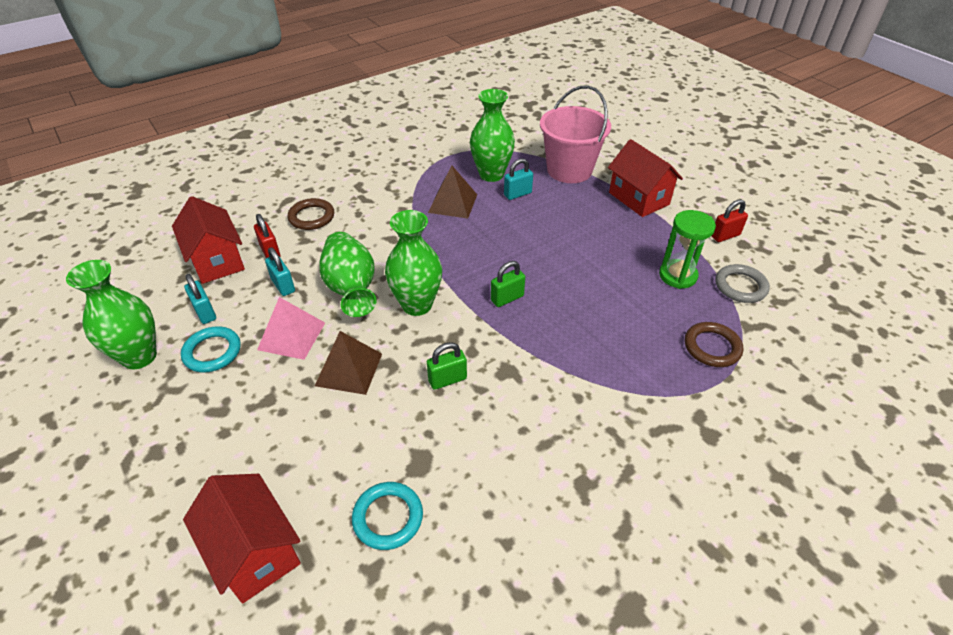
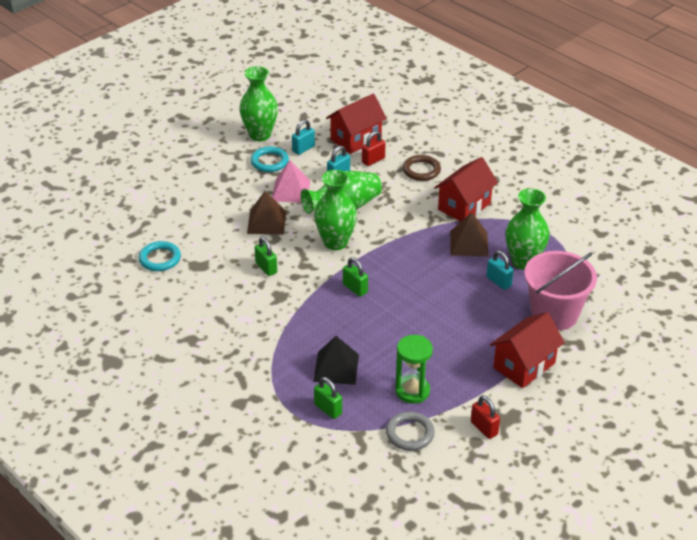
camera: 80 degrees right, 5 degrees down
(254, 551) = (136, 215): red house -> red house (464, 206)
(643, 332) = (336, 368): none -> black pyramid
(712, 347) = (328, 409): brown ring -> green padlock

